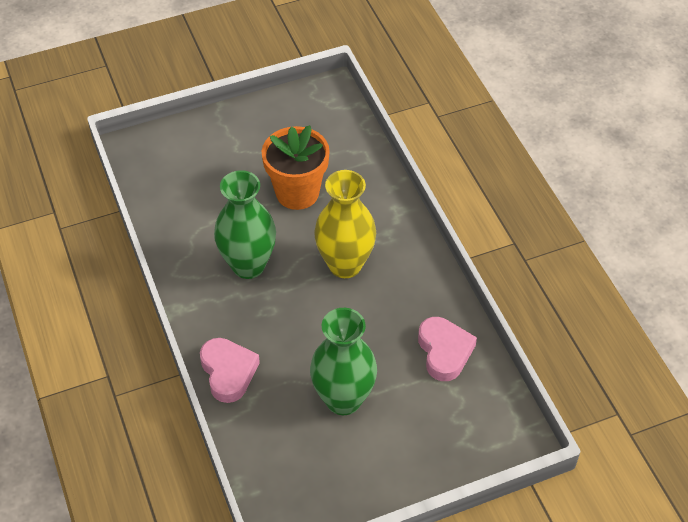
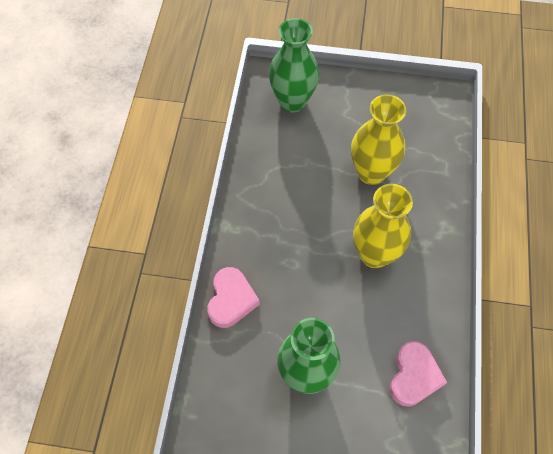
camera: 30 degrees right, 10 degrees up
(248, 265) = (298, 216): green vase -> green vase (293, 101)
(297, 193) = (371, 172): orange flower pot -> yellow vase

